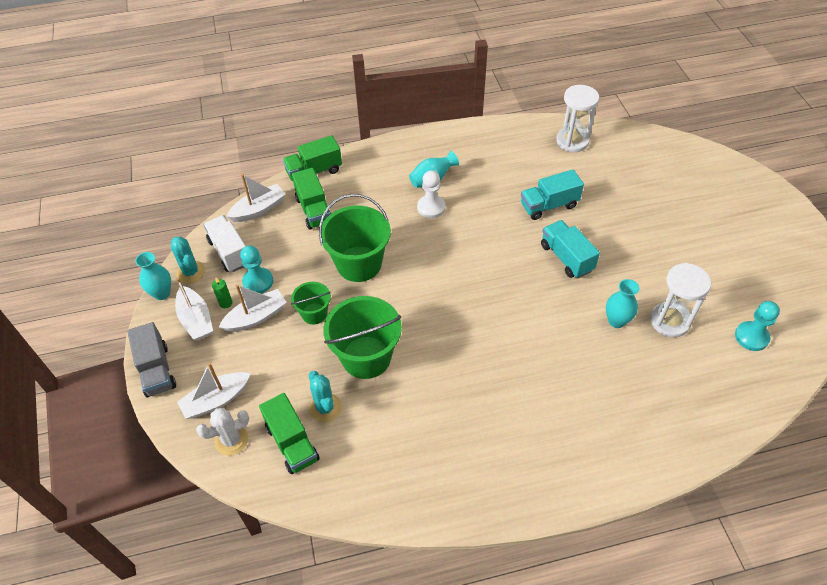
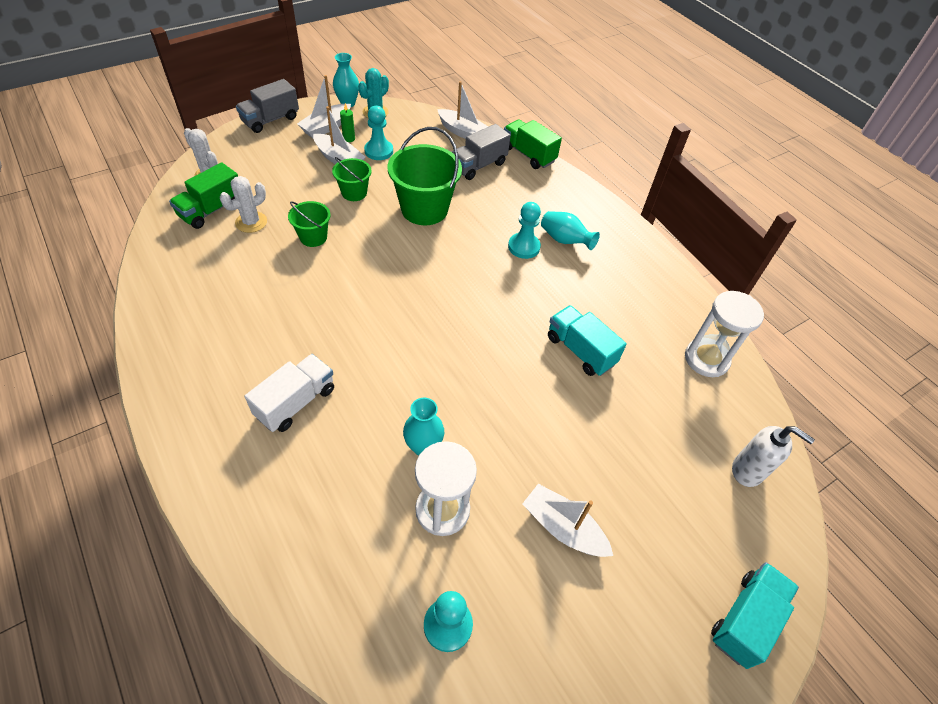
camera: 65 degrees right, 0 degrees up
(216, 400) = (247, 157): white boat -> white boat (563, 528)
(230, 252) = (405, 127): white truck -> white truck (296, 402)
(314, 210) = (478, 165): green truck -> grey truck
(325, 408) = (251, 222): turquoise cactus -> white cactus
(366, 357) = (313, 237): green bucket -> green bucket, size x0.54
(431, 207) = (524, 247): white pawn -> turquoise pawn
(566, 258) = (504, 380): turquoise truck -> turquoise truck (745, 619)
(662, 155) = (747, 471): none -> white soap dispenser

